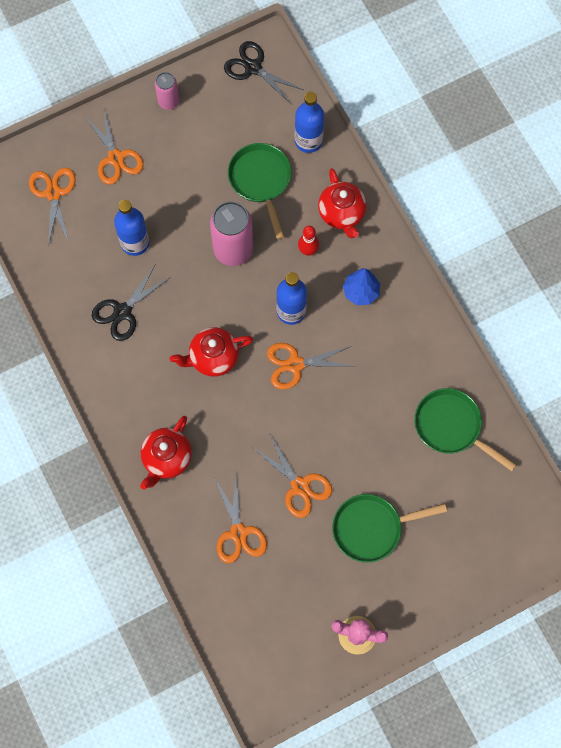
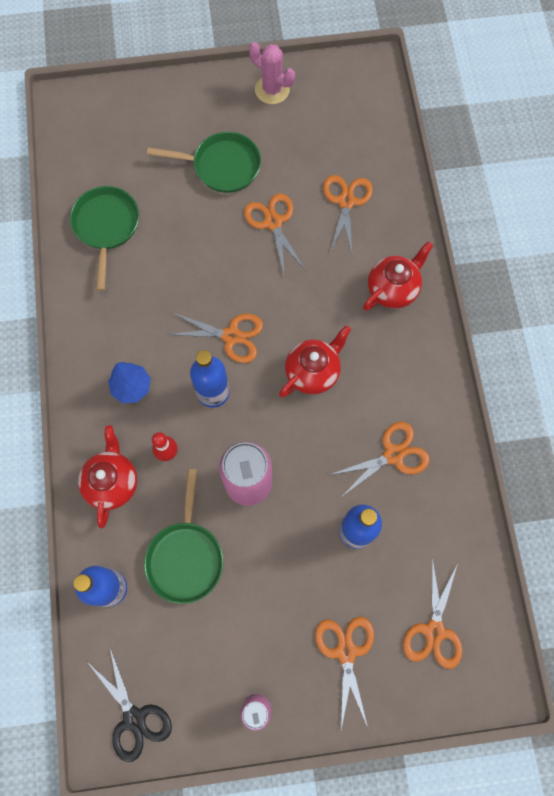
camera: 160 degrees left, 0 degrees up
(122, 311) = (393, 455): black scissors -> orange scissors
(213, 357) = (313, 372): red teapot -> red teapot turned 45 degrees counterclockwise
(451, 426) = (106, 227): green pan -> green pan turned 150 degrees counterclockwise

